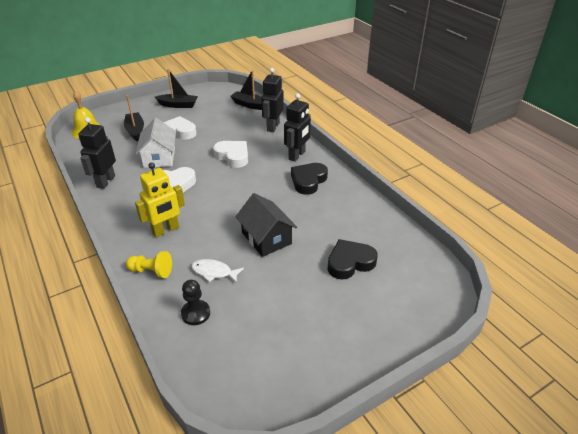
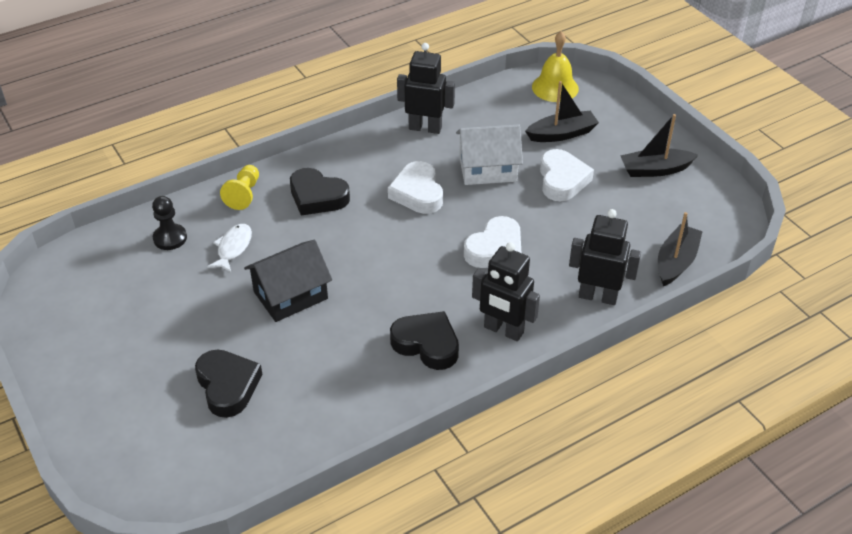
camera: 90 degrees right, 5 degrees up
(166, 230) = (317, 197): yellow robot -> black heart
(178, 105) = (655, 170): black boat -> black boat turned 75 degrees clockwise

